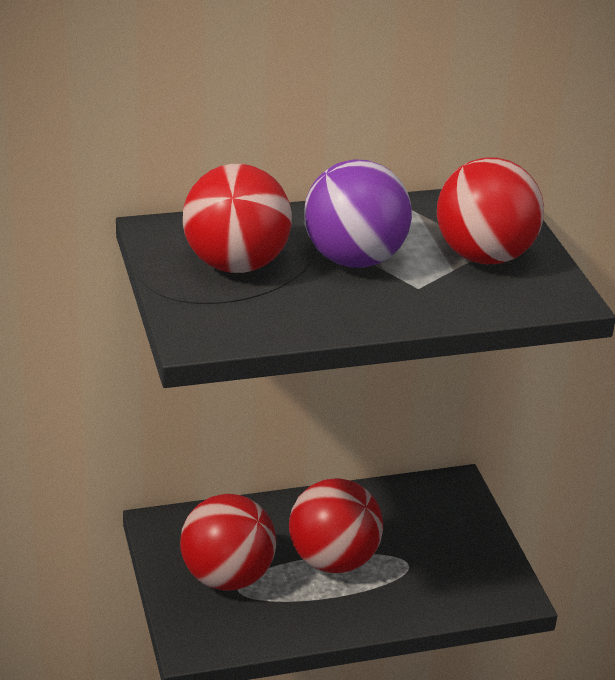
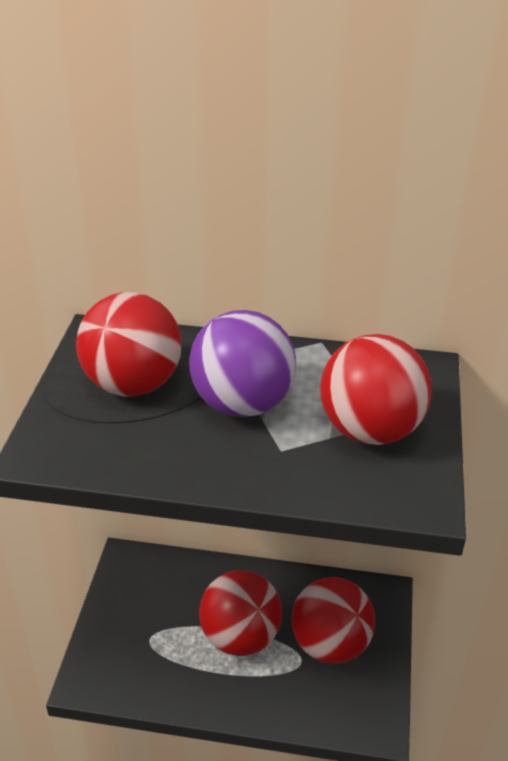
camera: 25 degrees right, 5 degrees up
(227, 577) = (147, 625): red ball -> red ball (330, 644)

